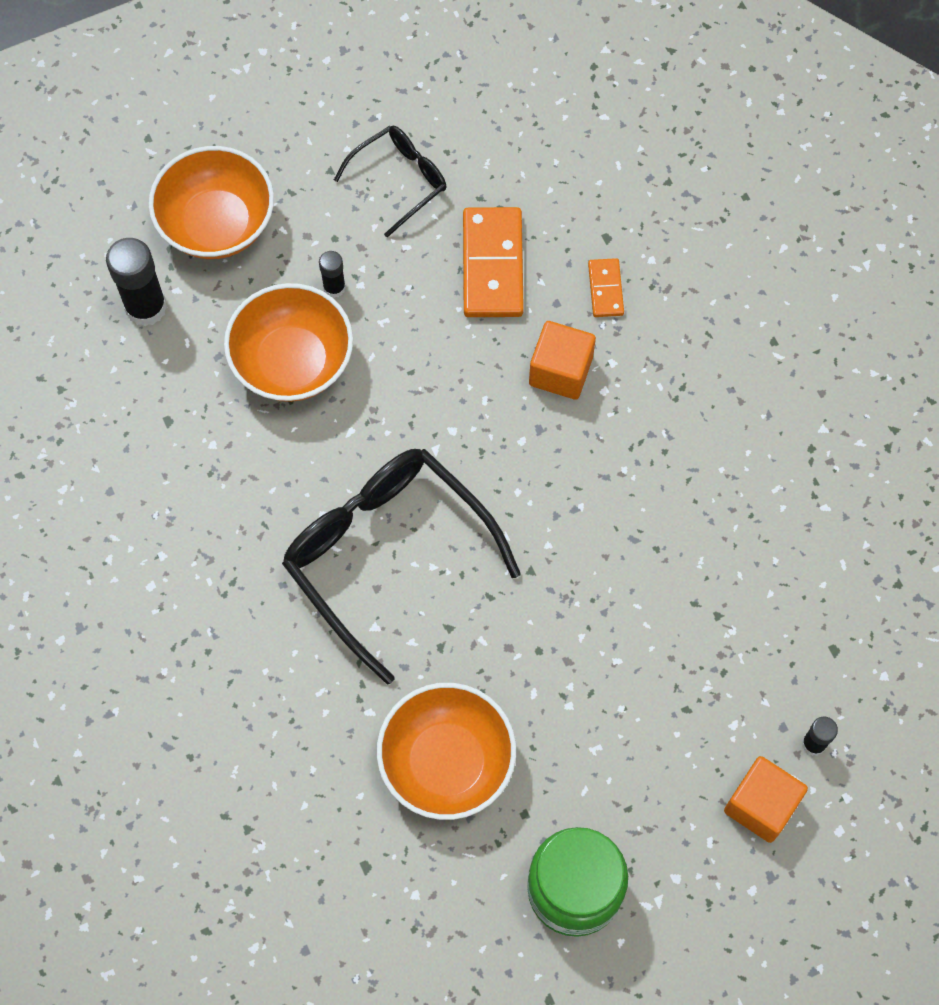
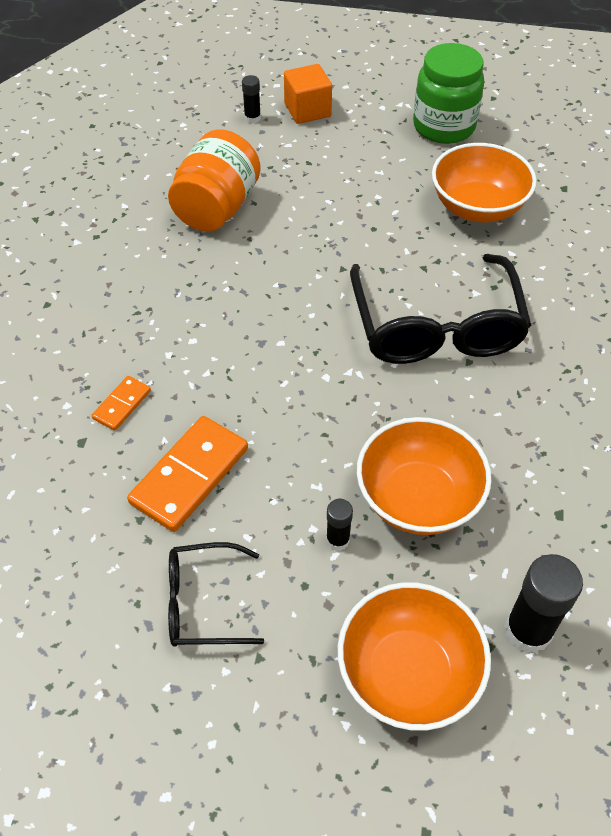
camera: 145 degrees left, 15 degrees down
(560, 371) = (211, 369): orange cube -> none
(726, 569) = (217, 208): none -> orange jar

